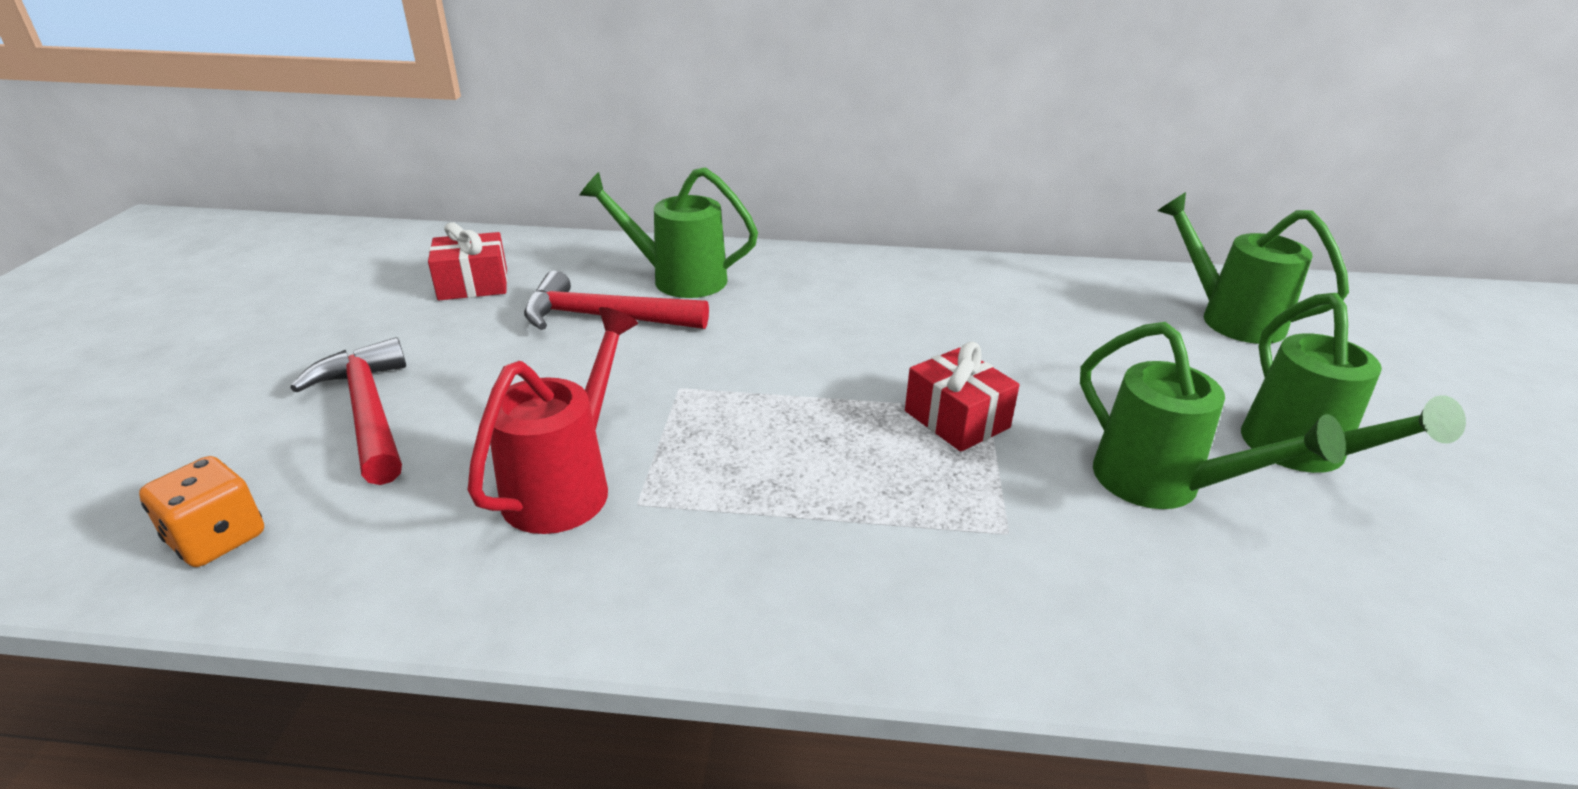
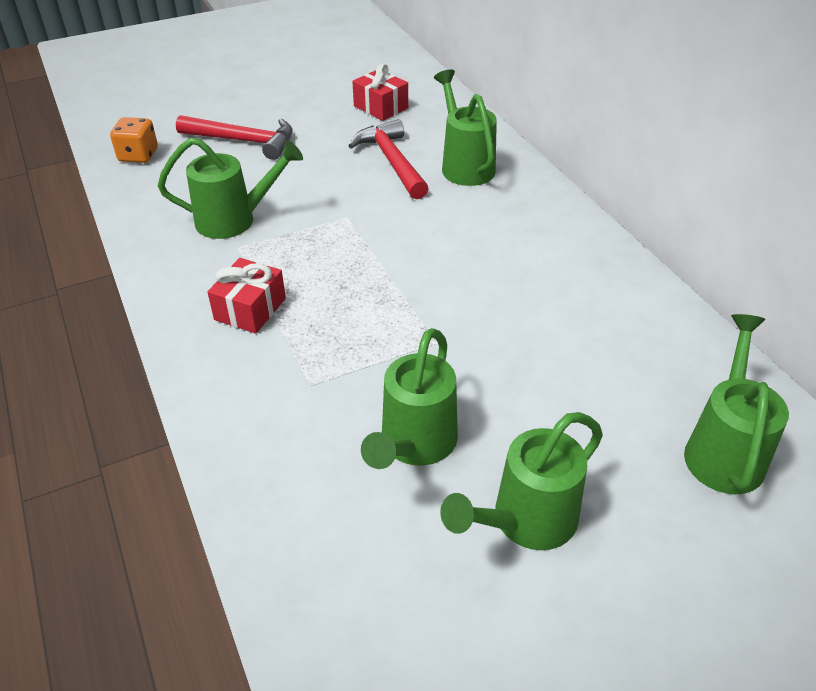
camera: 60 degrees right, 10 degrees up
(368, 412) = (243, 141): red hammer -> red hammer turned 75 degrees clockwise
(566, 485) = (234, 220): red watering can -> green watering can
(956, 419) = (410, 332): red gift -> red gift (250, 309)

